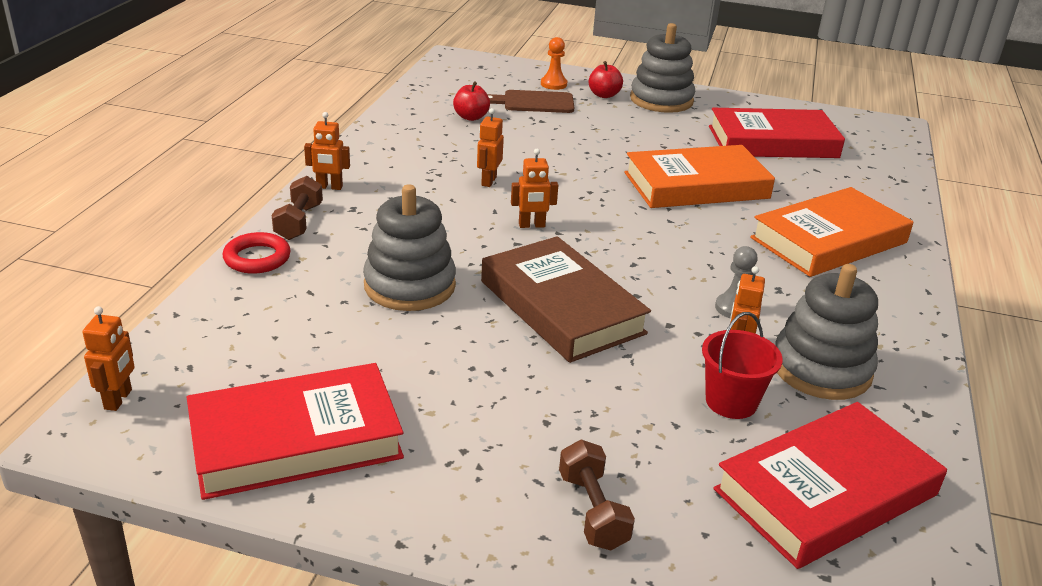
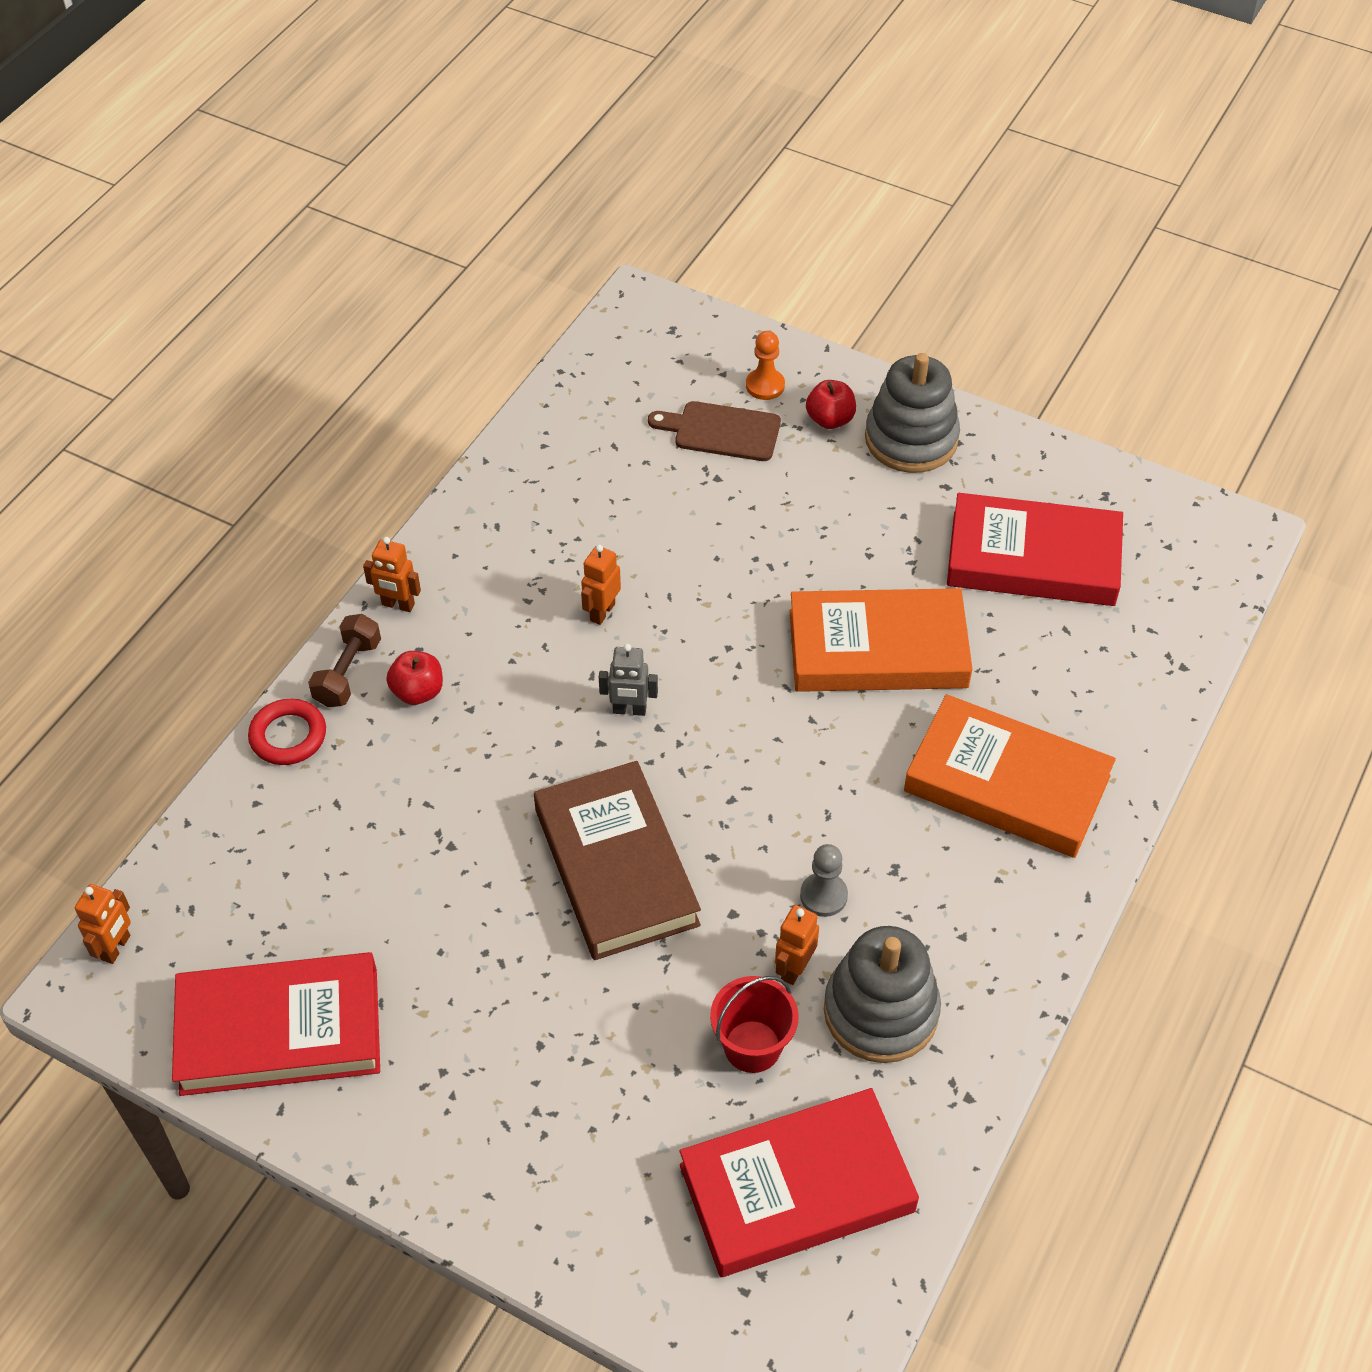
camera: 15 degrees right, 20 degrees up
(409, 286) = (451, 807): grey stacking toy -> none
(471, 117) = (621, 461): red apple -> red apple (418, 692)
(532, 225) = (629, 710): orange robot -> grey robot
(592, 511) = (546, 1172): brown dumbbell -> none
(829, 240) = (1006, 784): orange book -> orange book turned 45 degrees clockwise

